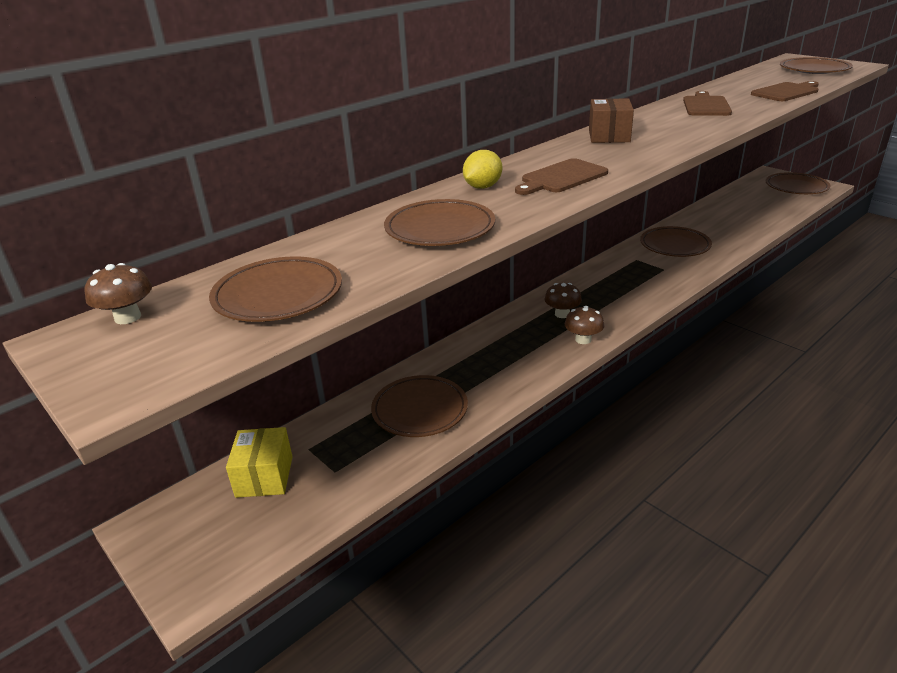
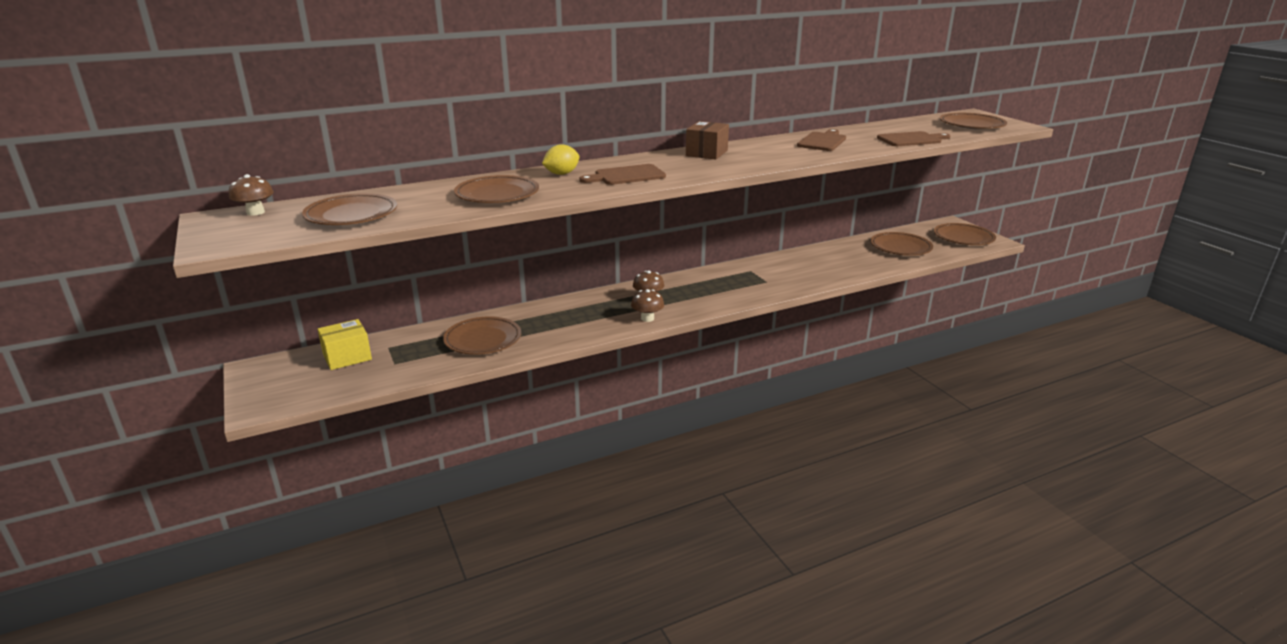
camera: 15 degrees right, 5 degrees down
(264, 476) = (347, 357): yellow box -> yellow box turned 45 degrees clockwise
(674, 245) = (795, 266): brown plate -> brown plate (900, 247)

